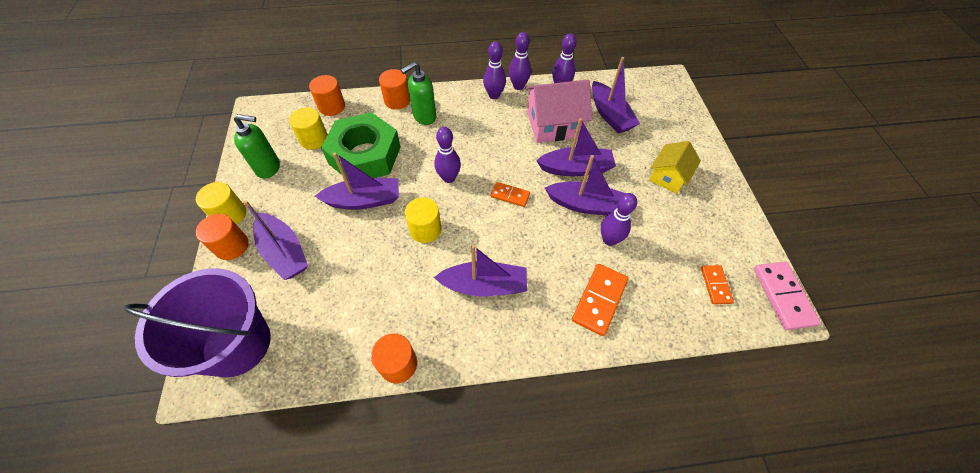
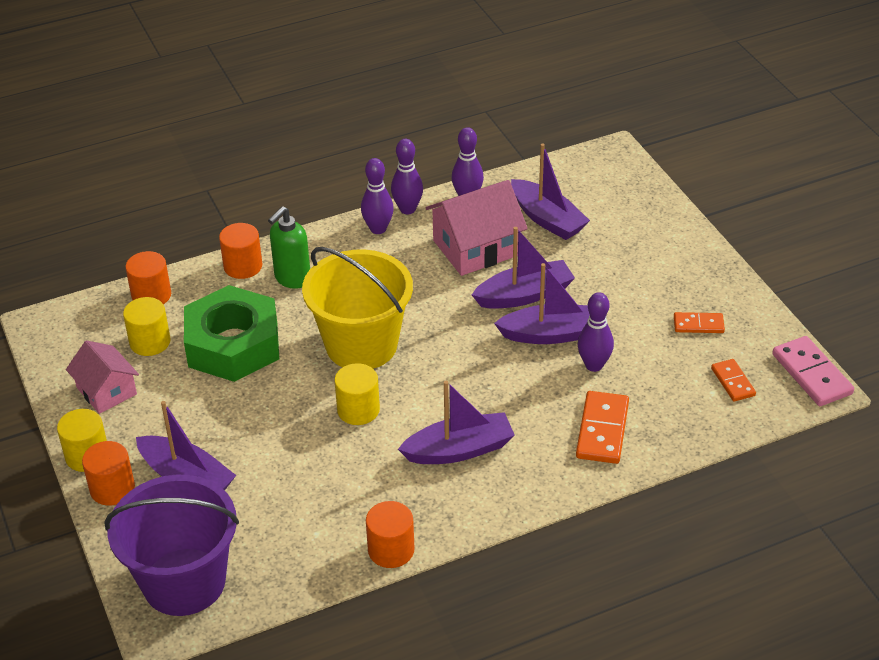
camera: 15 degrees left, 15 degrees down
(269, 168) = (106, 391): green soap dispenser -> pink house
(364, 200) = (260, 397): purple boat -> none
(449, 178) = (361, 345): purple bowling pin -> yellow bucket
(510, 195) = (451, 346): orange domino -> orange domino (698, 324)
(668, 176) = (646, 277): yellow house -> none

